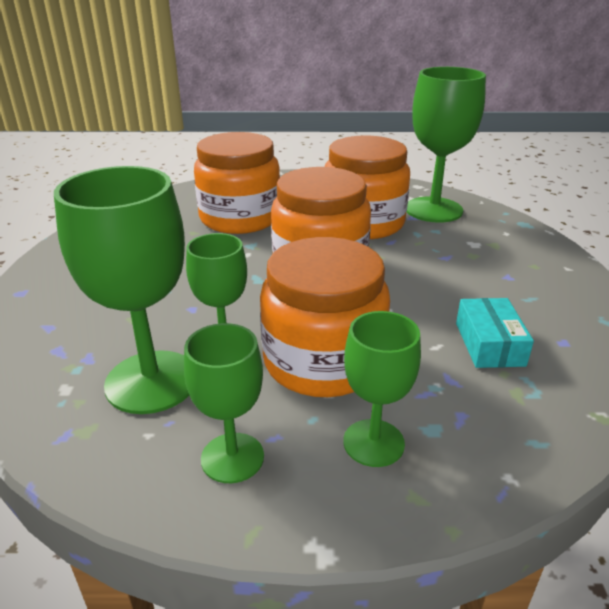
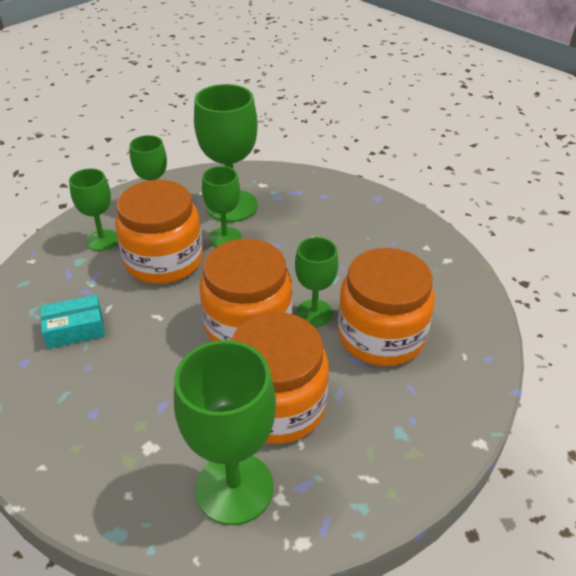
camera: 135 degrees right, 10 degrees up
(258, 248) = (314, 313): none -> green goblet
(489, 344) = (75, 329): turquoise box -> turquoise box turned 60 degrees counterclockwise

